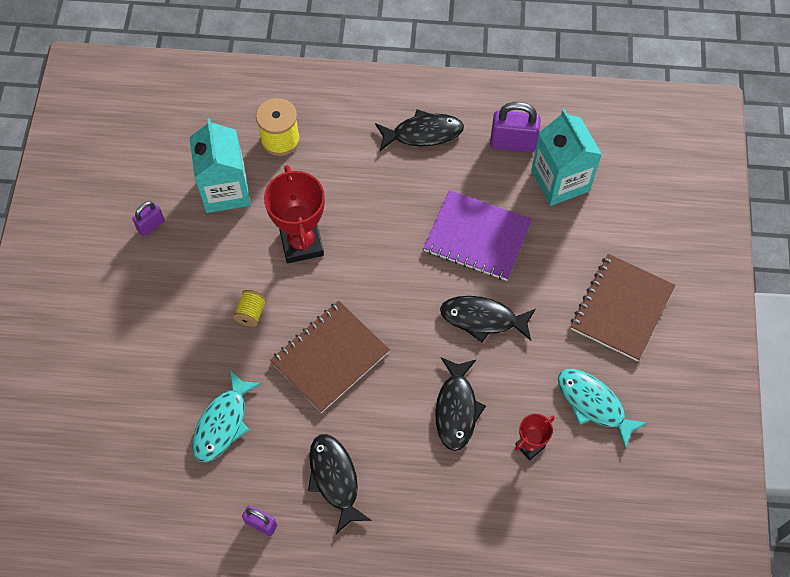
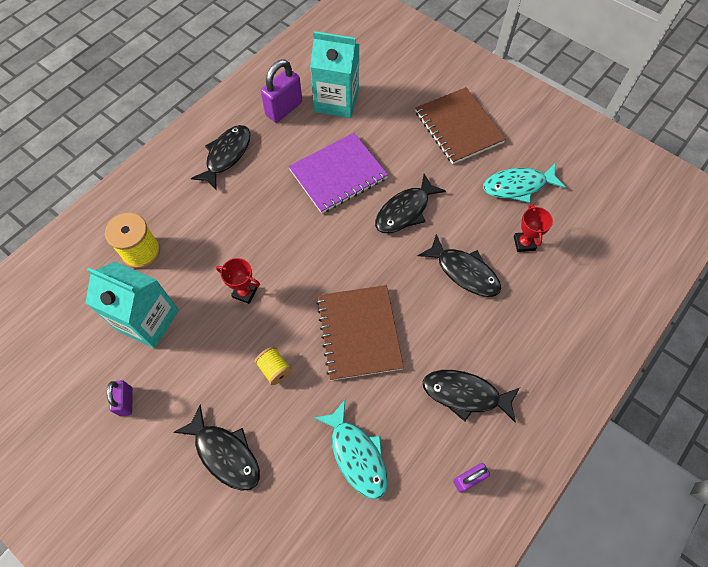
camera: 55 degrees left, 0 degrees up
(159, 324) = (225, 453): none -> black fish
(301, 243) = (245, 292): red trophy -> red trophy, size x0.53

